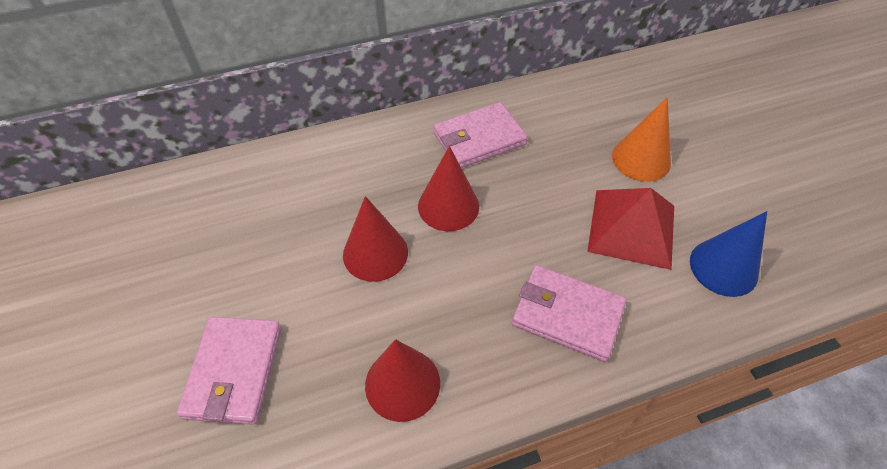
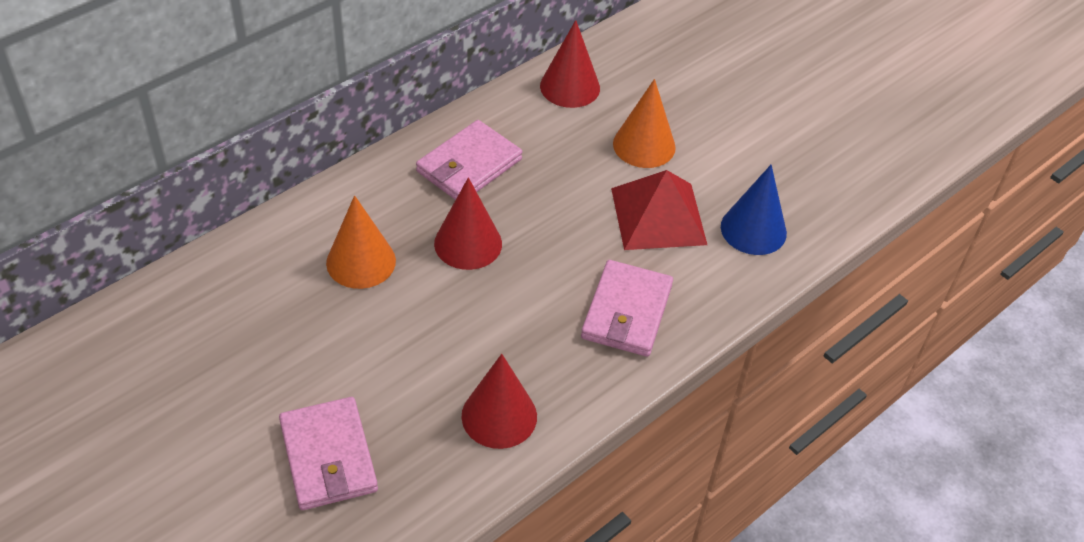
camera: 25 degrees left, 5 degrees down
(352, 197) = (361, 261): none -> orange cone
(375, 253) = (414, 310): red cone -> red cone (570, 87)
(567, 315) = (627, 312): pink wallet -> pink wallet turned 75 degrees counterclockwise

